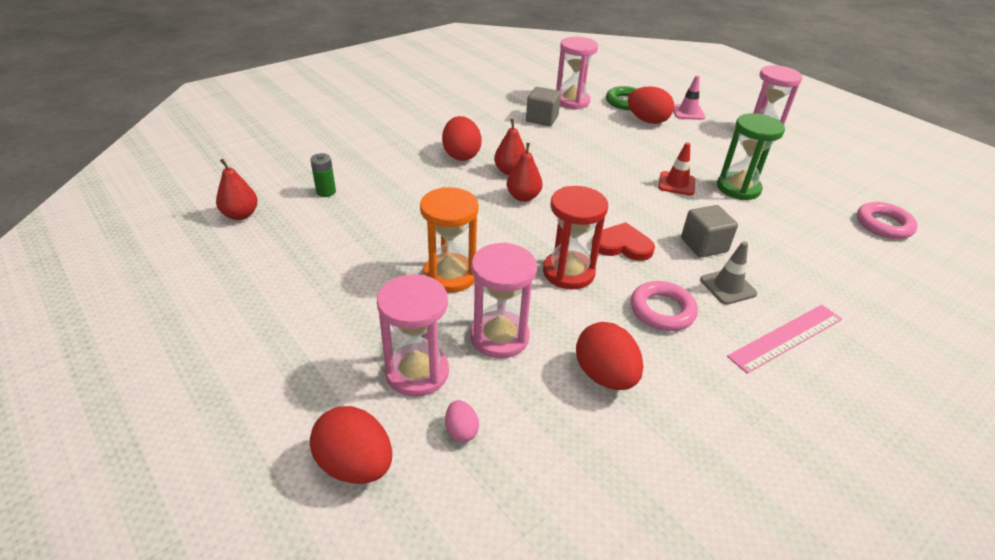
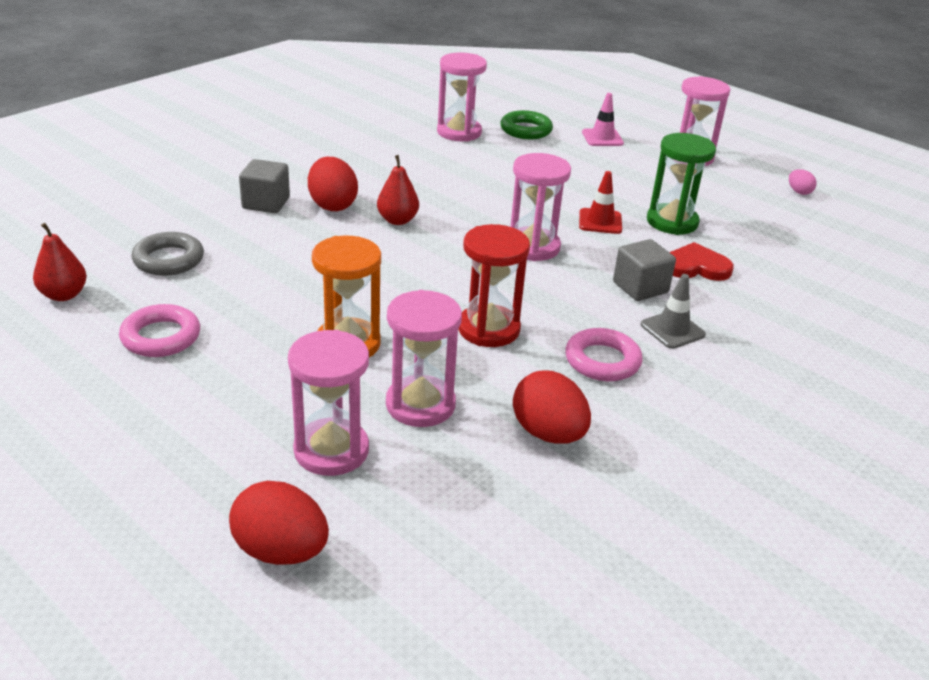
camera: 10 degrees left, 5 degrees down
(326, 192) = (168, 260): green battery -> grey ring
(461, 431) = (395, 504): pink egg -> pink egg (799, 192)
(523, 197) = (419, 249): red pear -> none
(542, 119) = (425, 156): grey cube -> grey cube (266, 203)
(616, 202) = (532, 247): none -> pink hourglass
(622, 245) = (546, 294): red heart -> red heart (696, 267)
(647, 121) = (555, 151): red egg -> none
(786, 337) = (741, 376): pink ruler -> none
(883, 225) = (837, 251): pink ring -> pink ring (161, 337)

